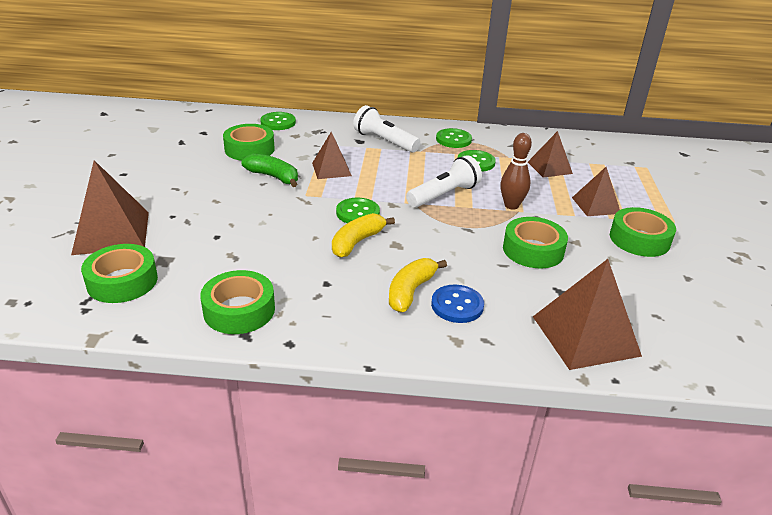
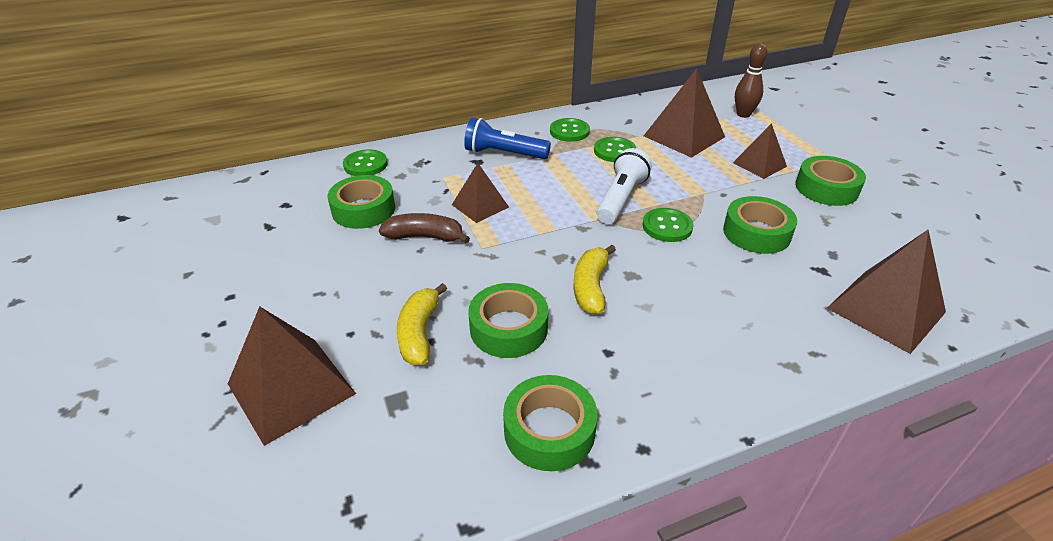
camera: 25 degrees left, 5 degrees up
(122, 281) = (371, 454): green tape -> green tape (508, 328)
(273, 177) = (425, 237): green banana -> brown banana
(357, 213) = (558, 250): green button -> green button (667, 226)
(385, 141) = (504, 154): white flashlight -> blue flashlight
(410, 291) = (698, 326): yellow banana -> yellow banana (419, 333)
(457, 305) = (754, 324): blue button -> none
(511, 205) = (691, 189): brown bowling pin -> brown bowling pin (743, 114)
(549, 167) = (684, 136): brown pyramid -> brown pyramid, size x1.65

